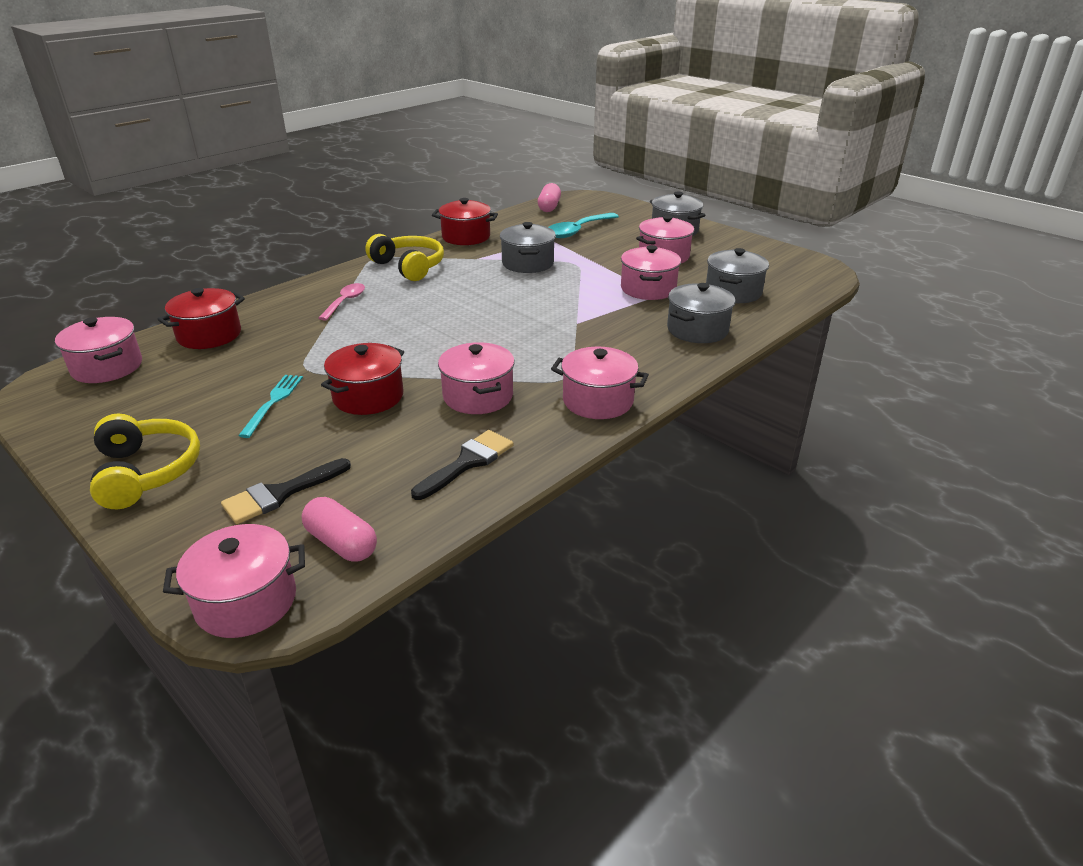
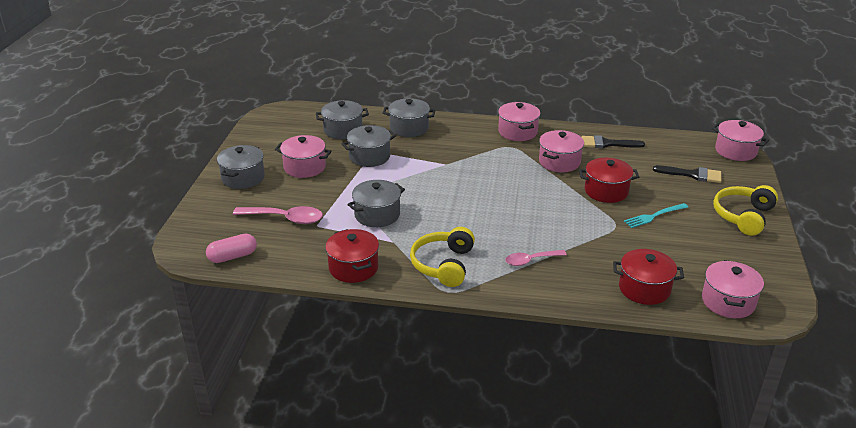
camera: 125 degrees left, 0 degrees up
(341, 543) = (687, 148): pink capsule -> none
(577, 231) = (285, 218): turquoise spoon -> pink spoon
(648, 289) = (369, 157): pink pot -> grey pot

